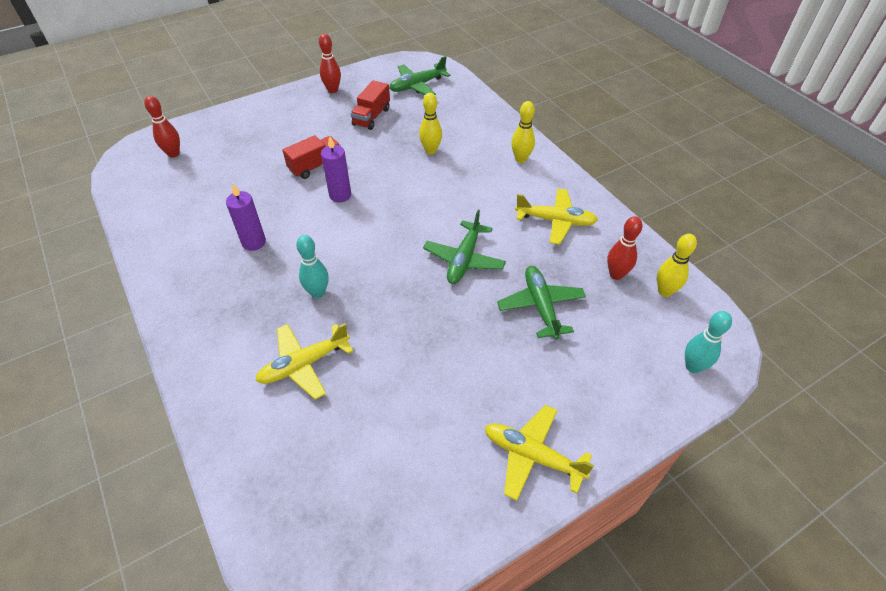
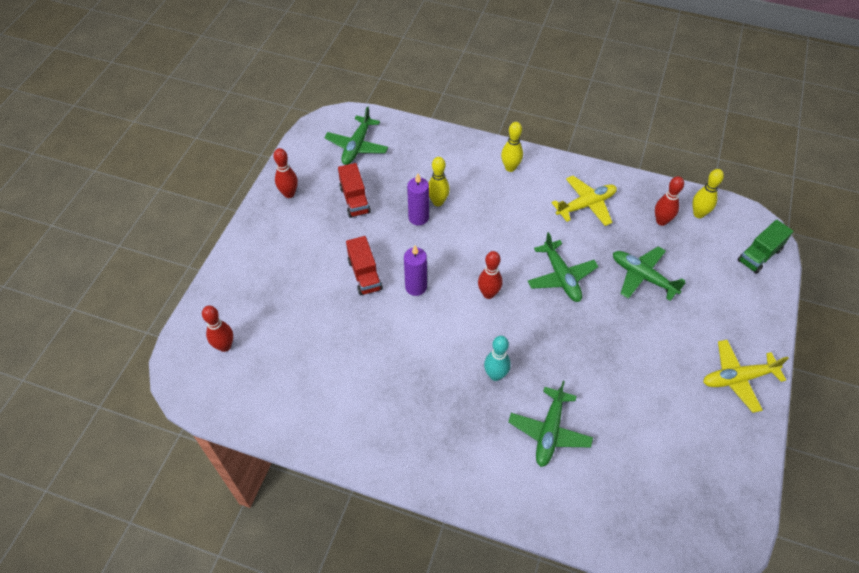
camera: 40 degrees left, 5 degrees up
(254, 242) = (399, 372): purple candle -> purple candle (418, 218)
(304, 364) = (549, 432): yellow plane -> green plane
(315, 166) = (365, 275): red truck -> red truck turned 150 degrees clockwise
(388, 233) = (488, 294): none -> red bowling pin
(693, 366) = (759, 255): turquoise bowling pin -> green truck

